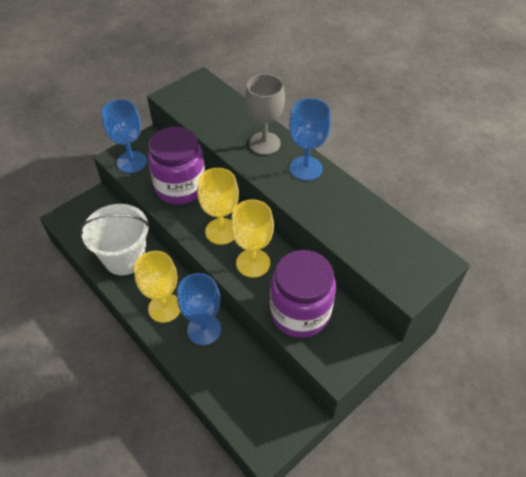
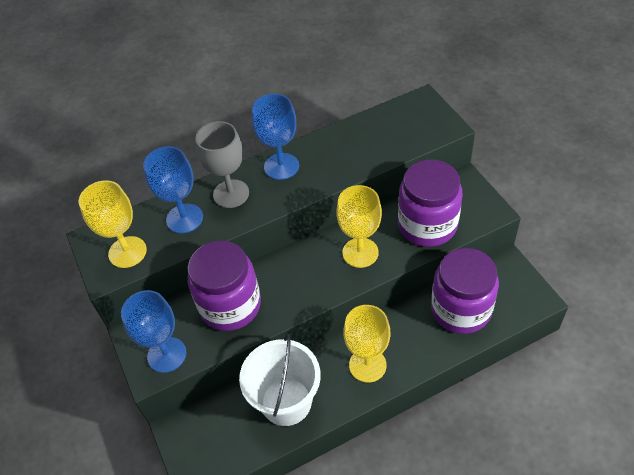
camera: 70 degrees left, 0 degrees up
(204, 329) = (403, 330): blue goblet -> blue goblet (184, 218)
(221, 231) = (310, 274): yellow goblet -> yellow goblet (127, 252)
(236, 375) = (461, 309): none -> purple jar

